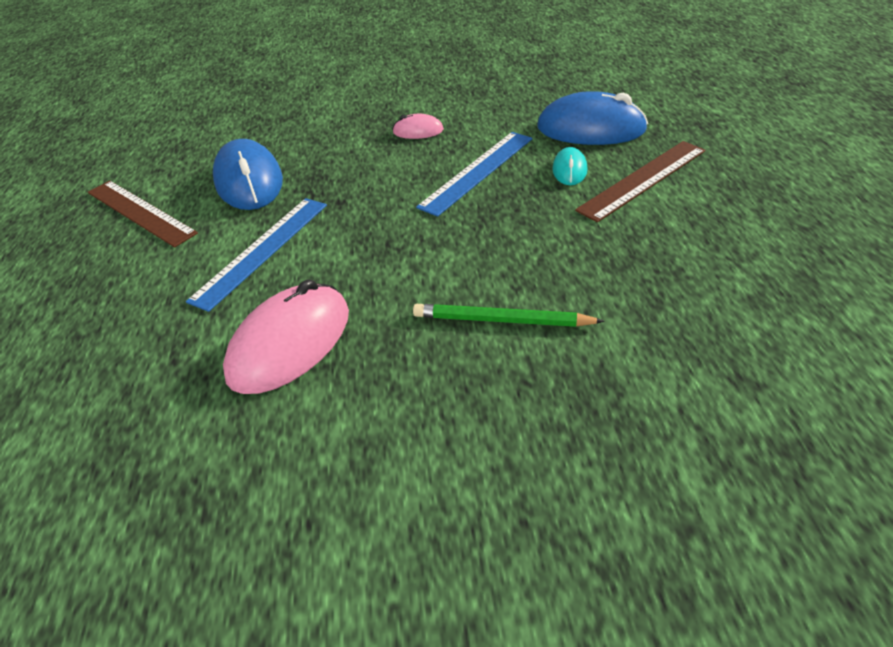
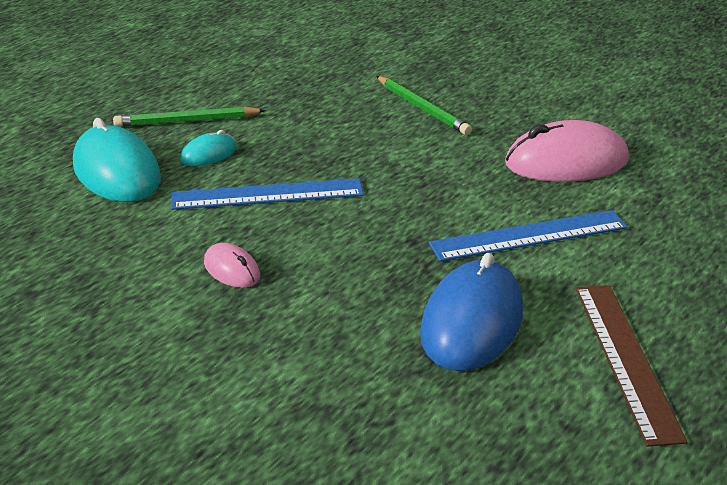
camera: 140 degrees left, 10 degrees down
(590, 129) = (116, 172): blue mouse -> turquoise mouse
(642, 179) = (187, 121): brown ruler -> green pencil

